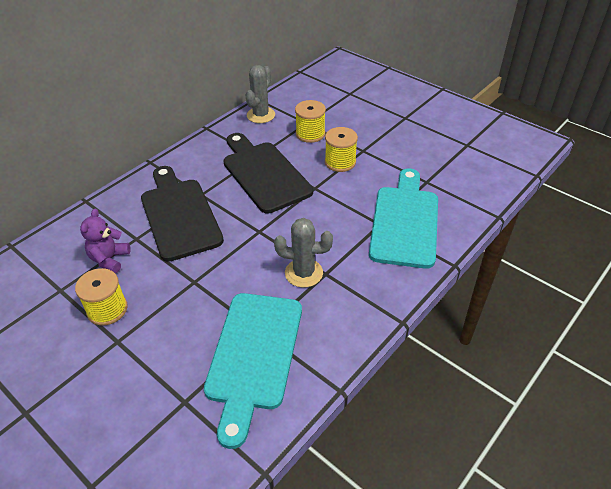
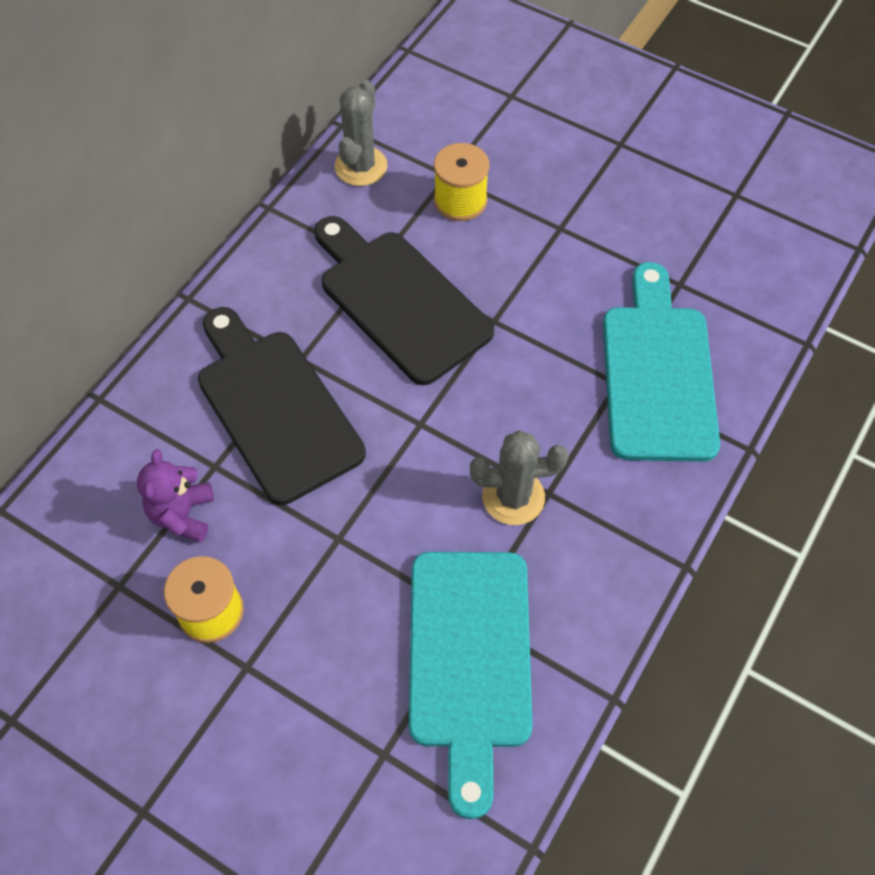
camera: 10 degrees left, 15 degrees up
(340, 162) = (526, 259): yellow spool -> none

